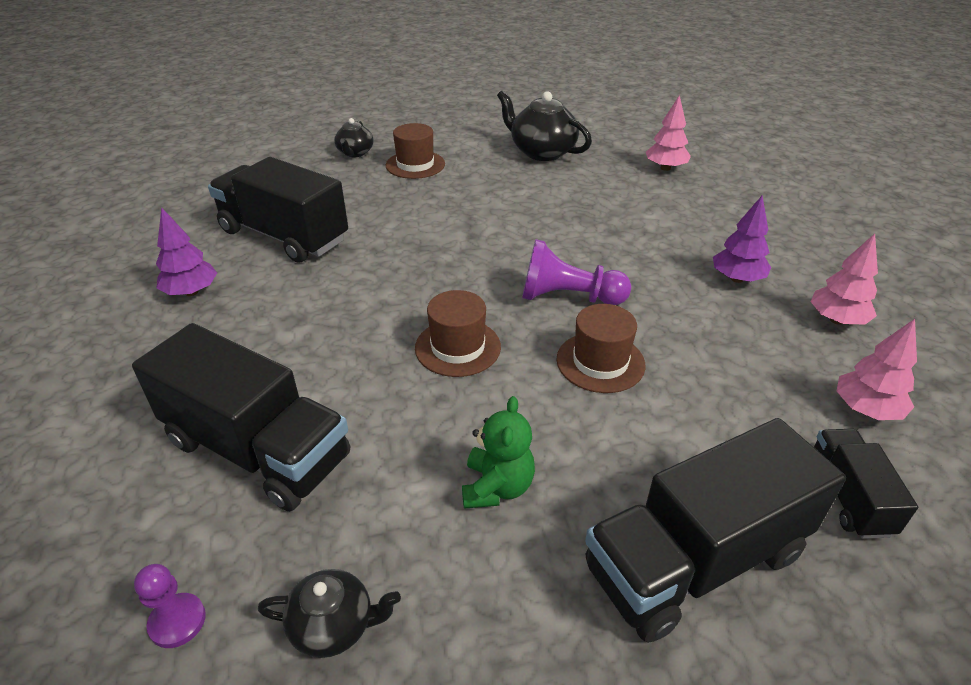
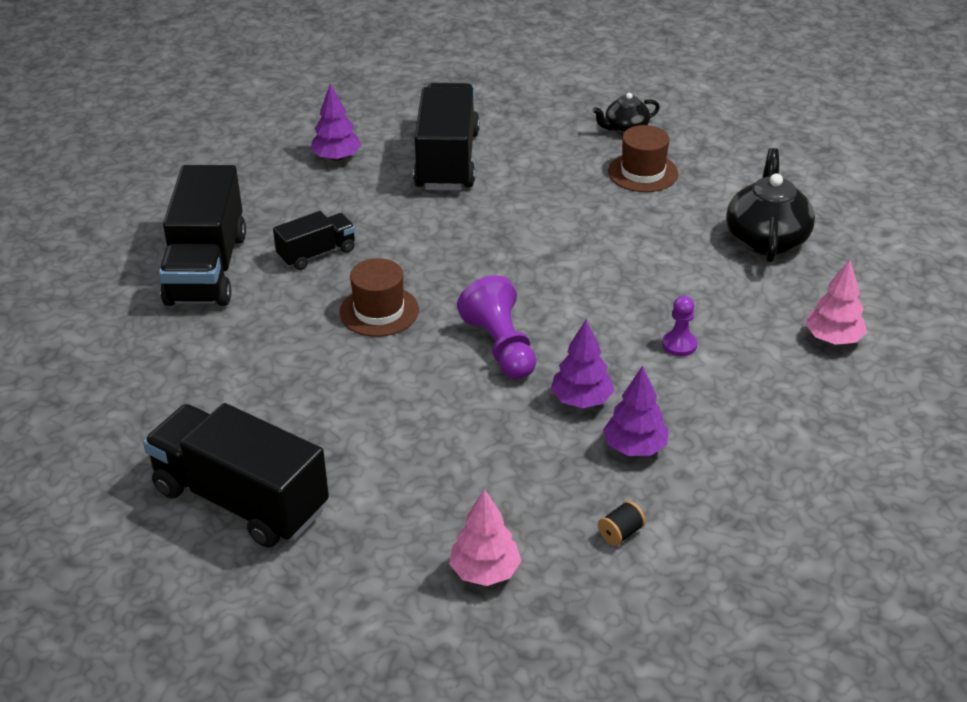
camera: 60 degrees right, 0 degrees up
(177, 621) = (71, 304): purple pawn -> purple pawn (679, 344)
(334, 625) = (100, 361): black teapot -> none
(497, 487) = (245, 385): green teddy bear -> none
(600, 362) = (423, 393): brown hat -> none
(665, 282) = (581, 400): none -> purple tree
(836, 320) = (620, 533): pink tree -> black spool
(848, 496) = (361, 572): black truck -> black truck (316, 254)

